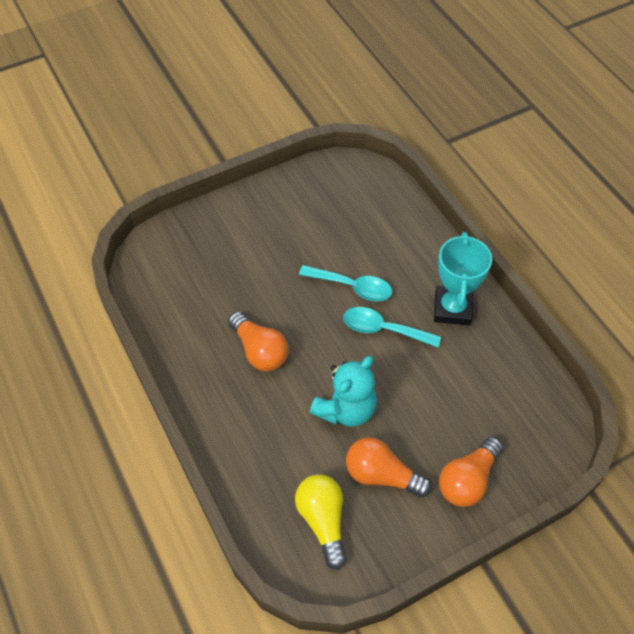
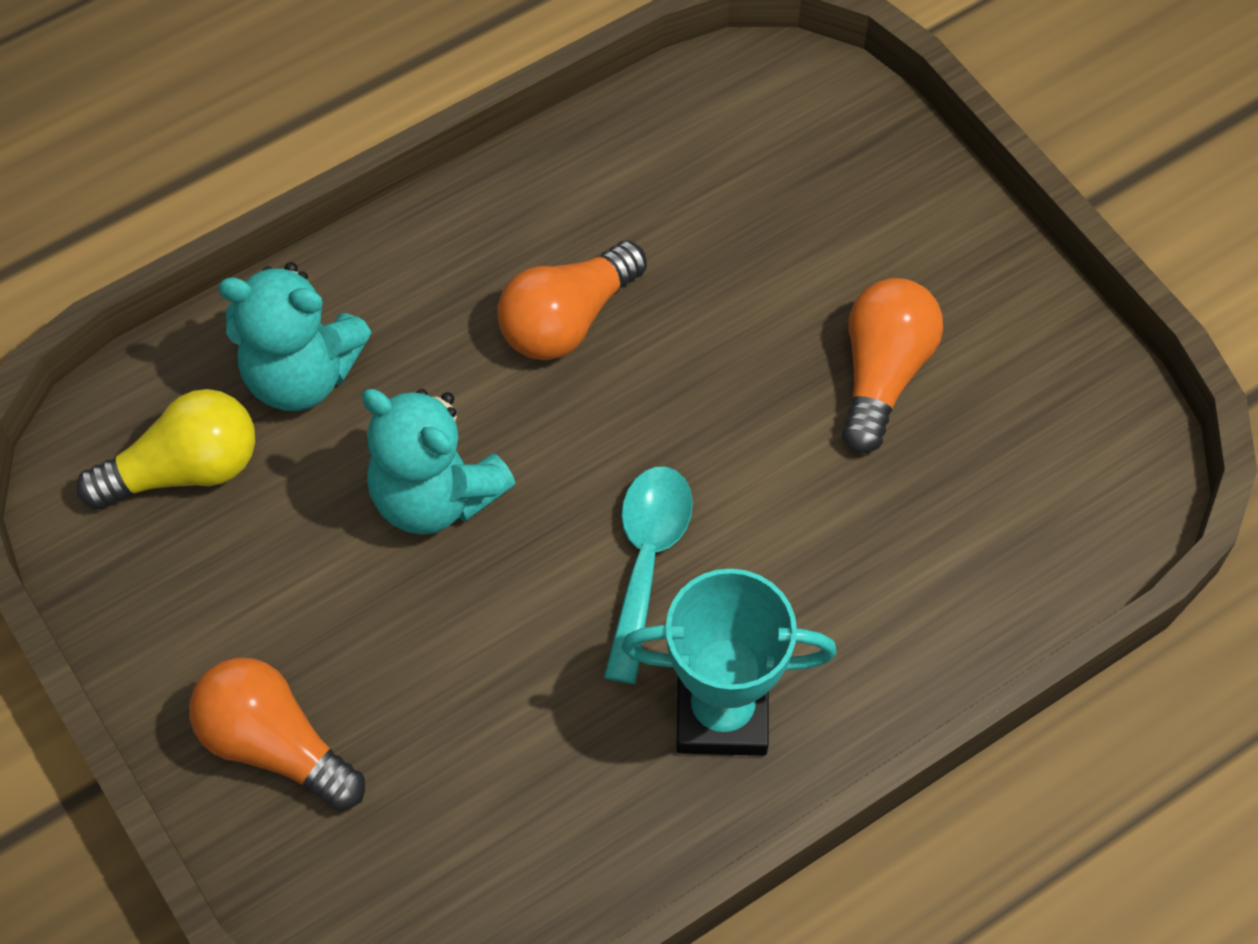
camera: 85 degrees right, 5 degrees up
(274, 465) = (301, 374): none -> turquoise teddy bear
(352, 287) = (758, 489): turquoise spoon -> none
(381, 475) = (284, 572): orange light bulb -> orange light bulb (882, 373)

